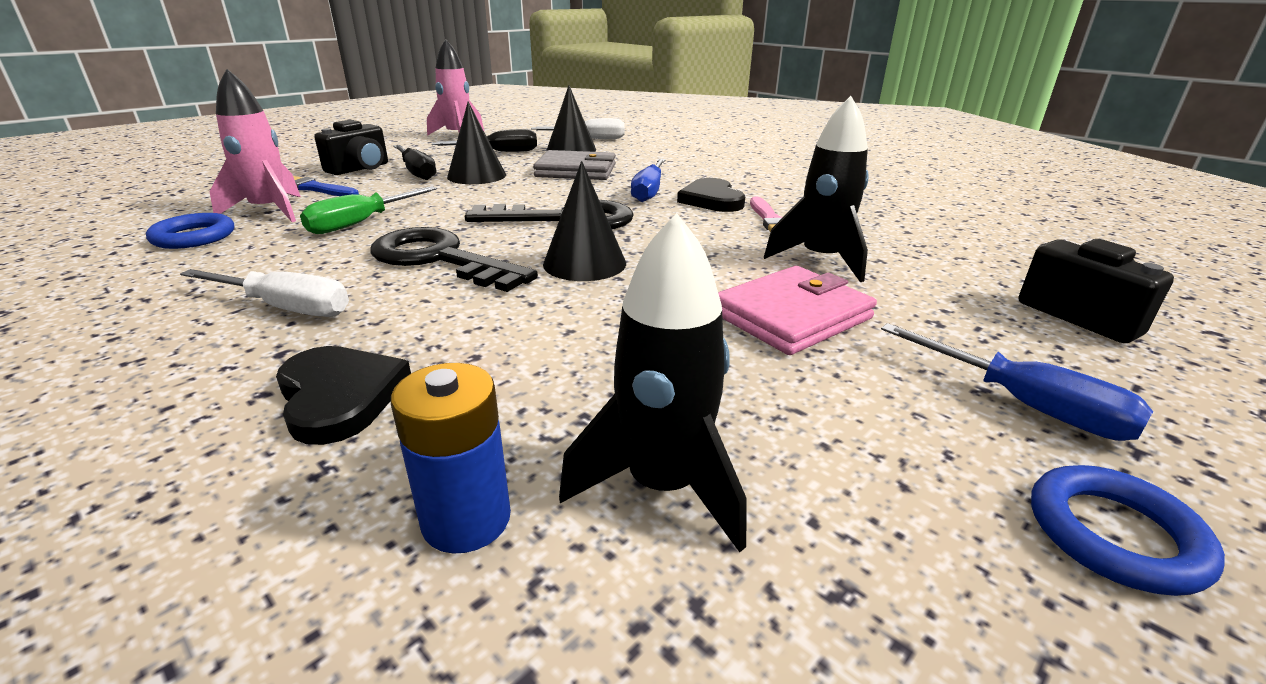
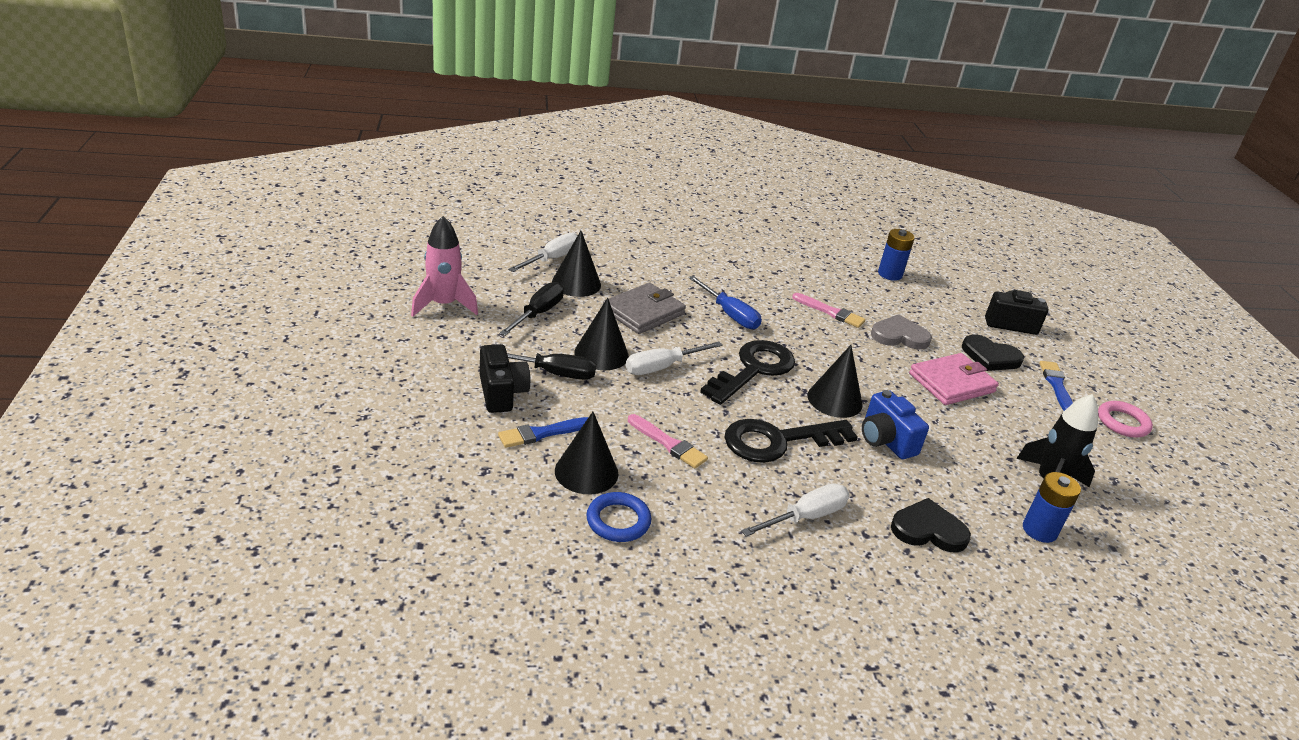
camera: 55 degrees left, 5 degrees up
(270, 211) = (586, 472): pink rocket -> black cone
(361, 223) = (668, 443): green screwdriver -> pink brush
(495, 194) = (662, 367): none -> white screwdriver
(544, 310) = (885, 440): none -> blue camera
(711, 200) = (773, 306): black heart -> black heart (990, 357)
(791, 316) = (951, 383): pink wallet -> pink wallet turned 60 degrees clockwise
(820, 260) = (899, 336): black rocket -> grey heart
(945, 224) = (890, 274): none -> blue battery
(1025, 405) = (1056, 385): blue screwdriver -> blue brush
(1114, 535) = (1122, 422): blue ring -> pink ring

